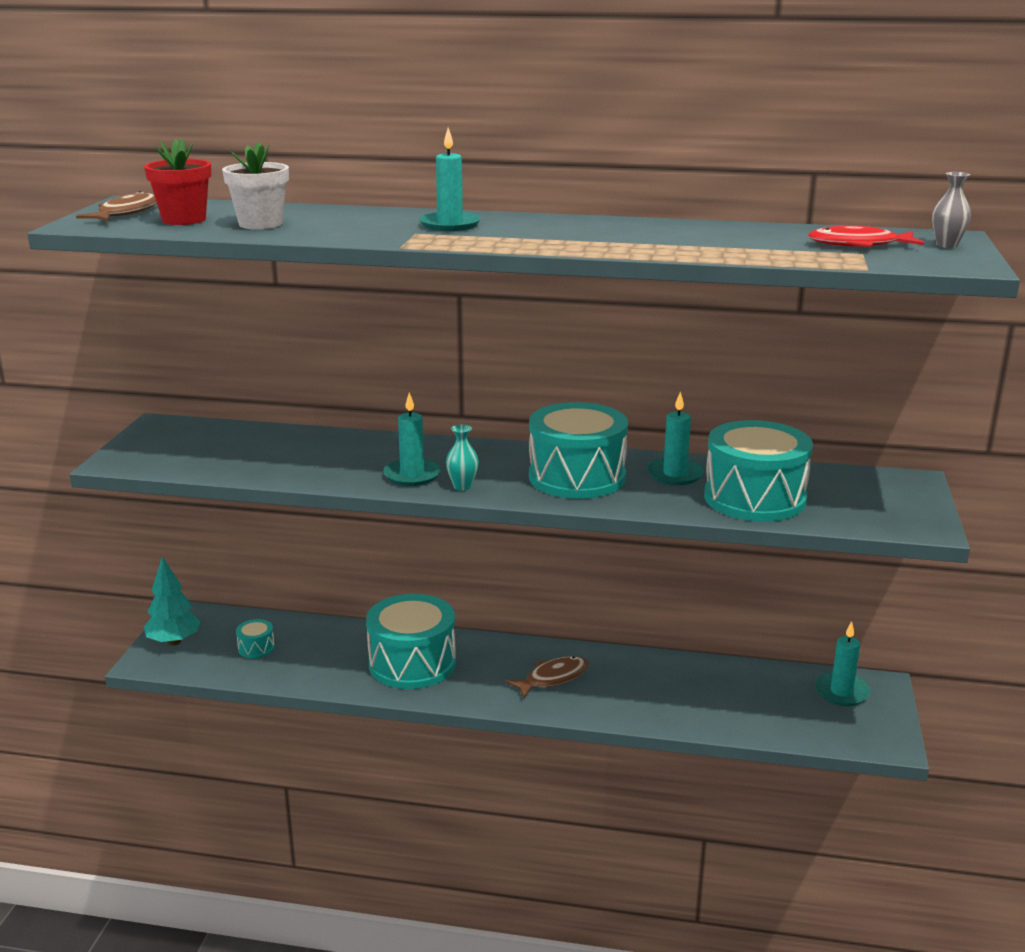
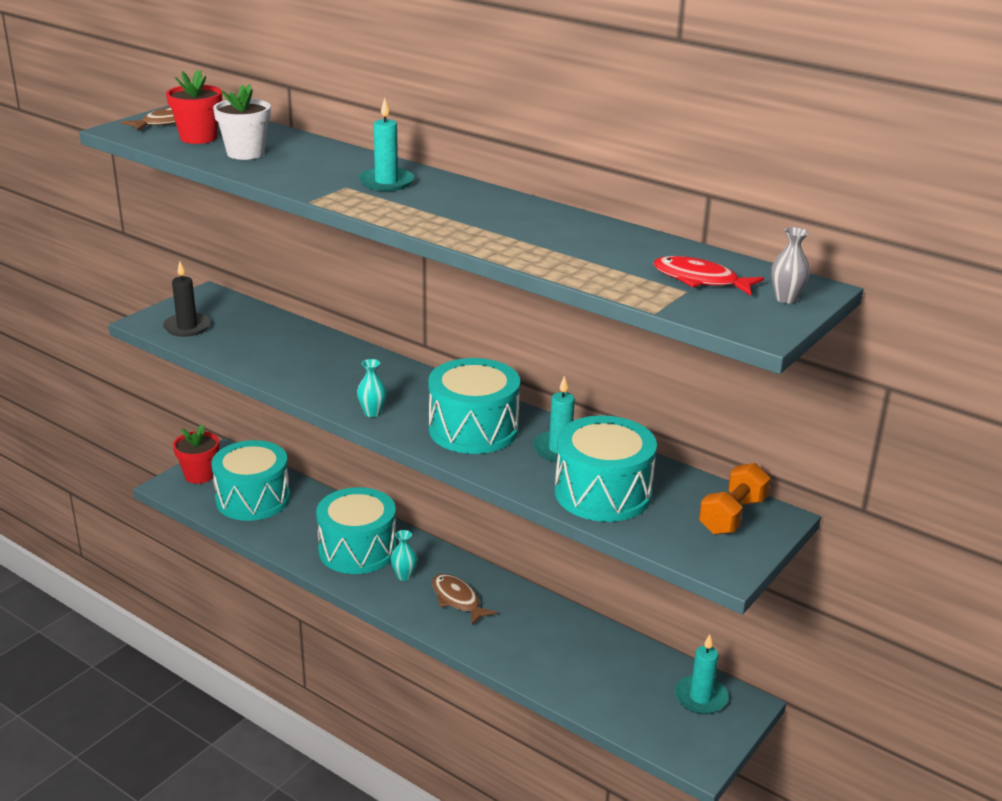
camera: 25 degrees right, 5 degrees up
(170, 457) = (187, 327): none -> black candle
(174, 642) = (199, 475): turquoise tree -> red flower pot
(256, 648) = (253, 499): turquoise drum -> turquoise drum, size x2.36
(412, 475) = (345, 391): turquoise candle -> none
(481, 673) = (404, 576): none -> turquoise vase
(553, 678) = (457, 600): brown fish -> brown fish turned 120 degrees counterclockwise
(879, 488) = (732, 516): none -> orange dumbbell

